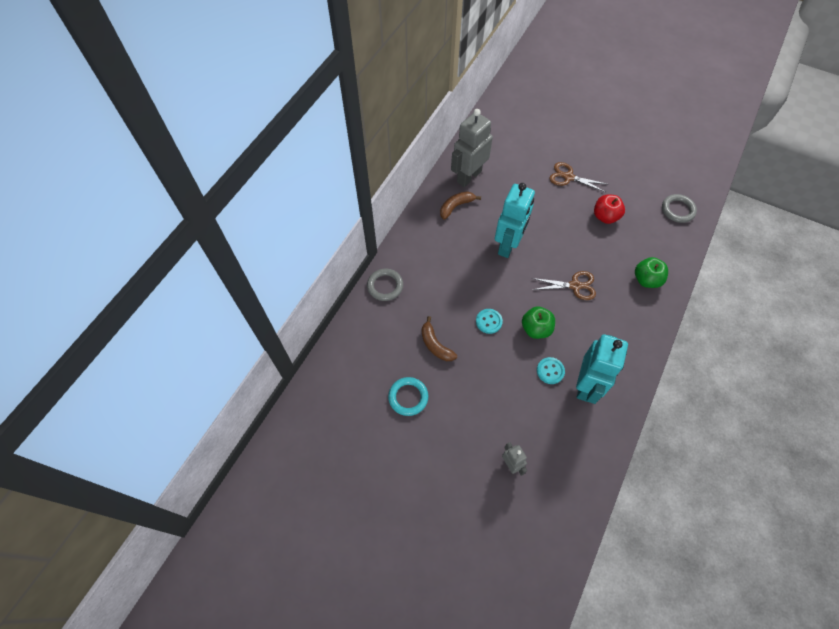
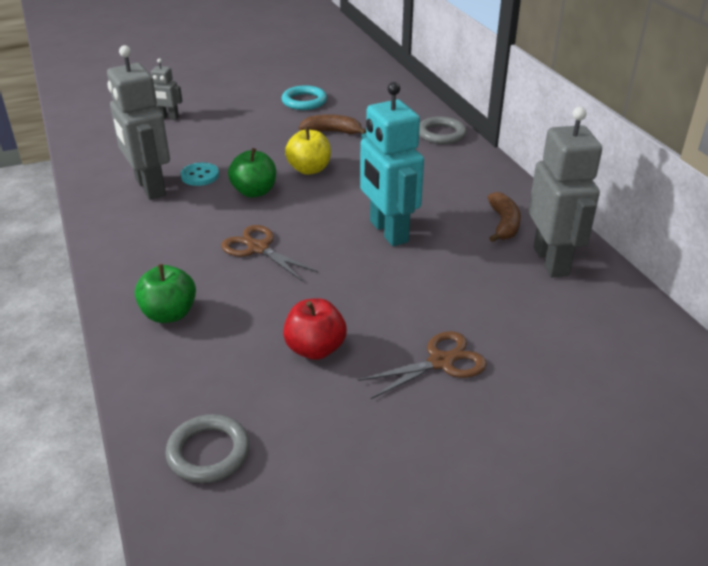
camera: 130 degrees right, 25 degrees down
(489, 321) = (309, 169): turquoise button -> yellow apple
(575, 286) = (258, 248): brown scissors -> brown scissors turned 90 degrees clockwise
(586, 385) = (149, 187): turquoise robot -> grey robot

